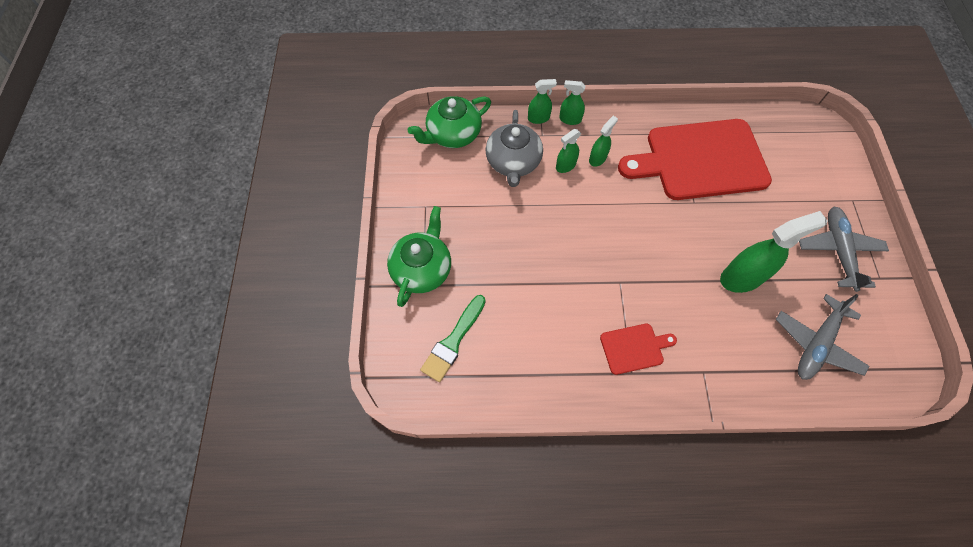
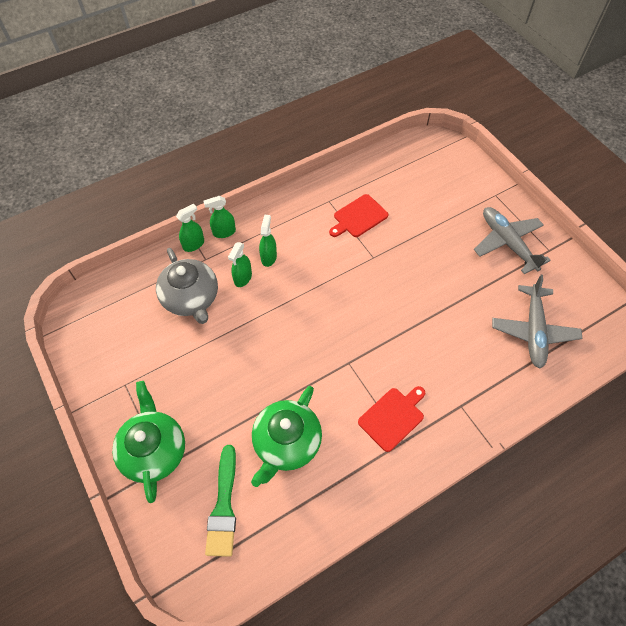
camera: 30 degrees left, 5 degrees down
(453, 134) = (116, 298): green teapot -> green teapot (286, 443)
(700, 160) = (358, 217): red cutting board -> red cutting board, size x0.44
(741, 277) = (446, 304): green spray bottle -> none

